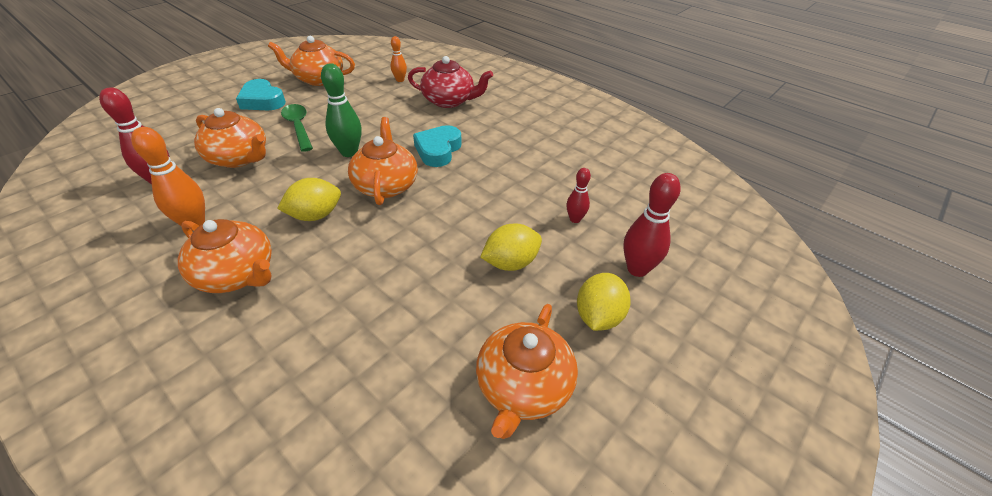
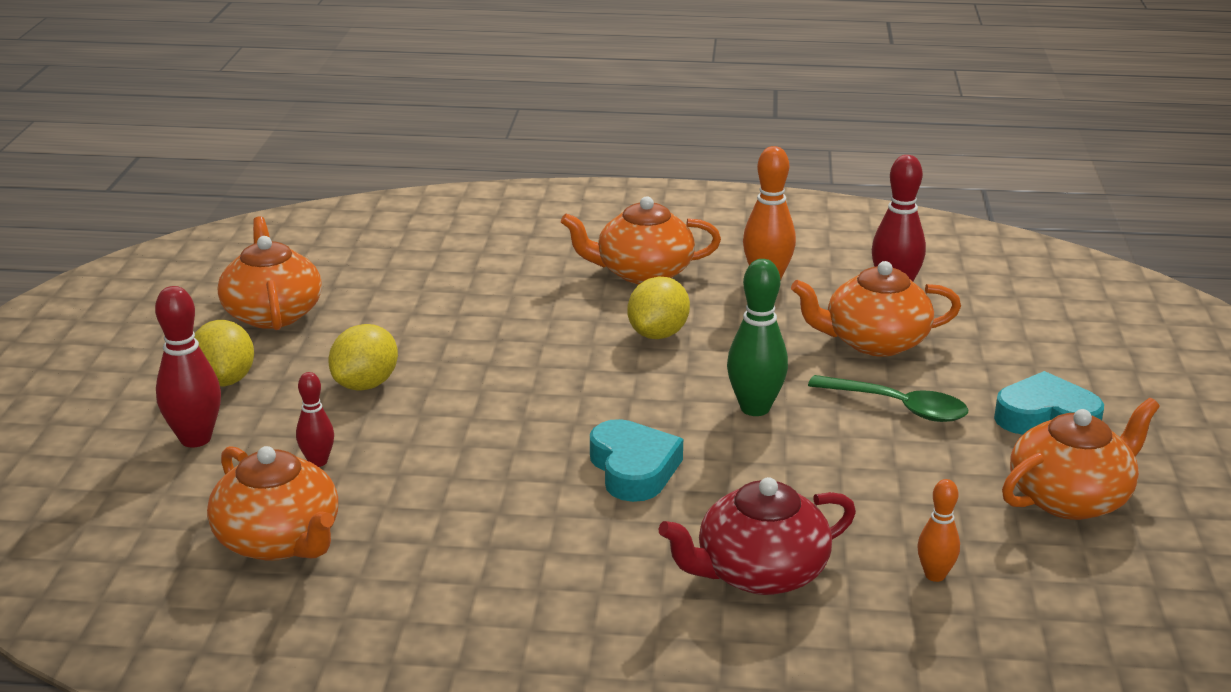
camera: 145 degrees right, 15 degrees down
(386, 185) = (631, 393): orange teapot -> orange teapot (279, 540)

